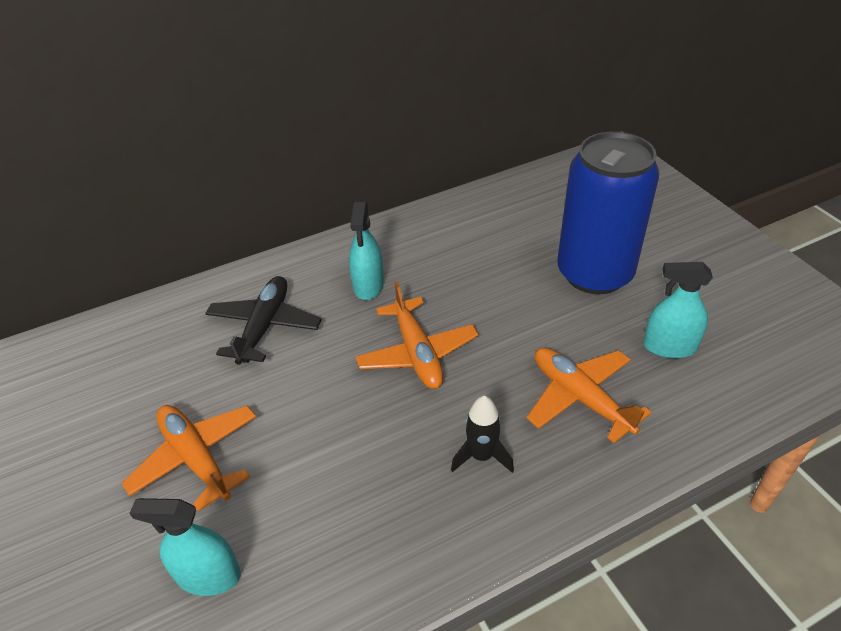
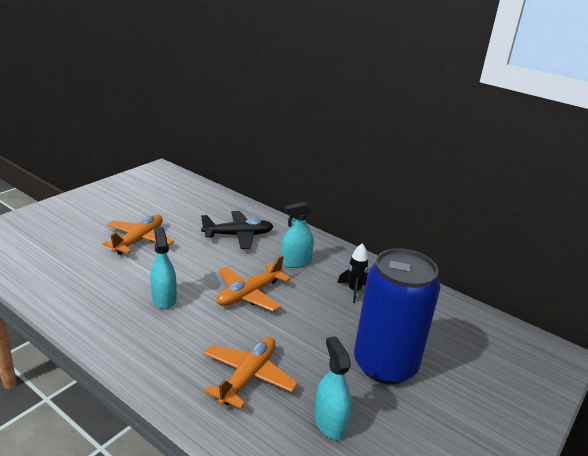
camera: 60 degrees right, 15 degrees down
(208, 576) = (72, 263): turquoise spray bottle -> turquoise spray bottle (164, 299)
(481, 456) = (178, 338): black rocket -> black rocket (354, 290)

